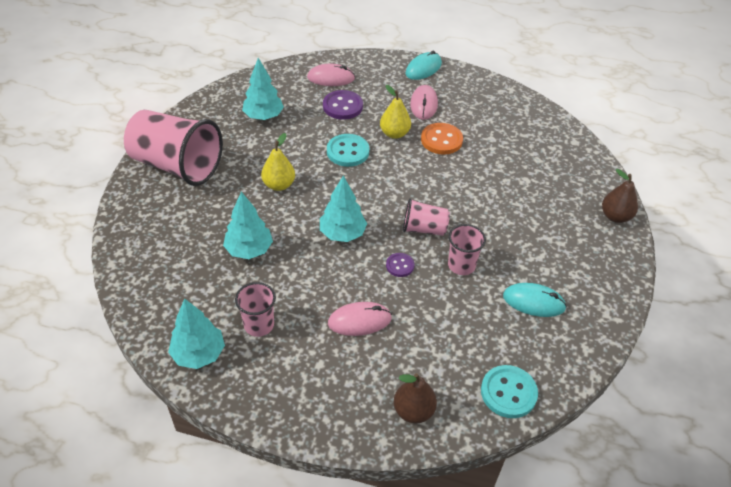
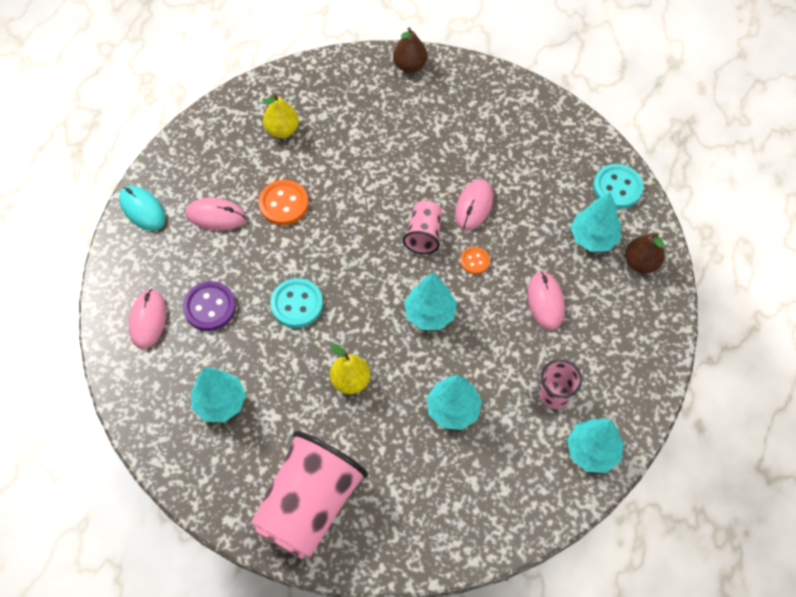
camera: 85 degrees left, 15 degrees up
(394, 134) = (268, 251): yellow pear -> yellow pear (282, 130)
(400, 265) = (474, 261): purple button -> orange button
(439, 366) = (593, 237): none -> turquoise tree
(461, 265) = (474, 206): pink cup -> pink mouse
(533, 302) = (518, 152): turquoise mouse -> none

